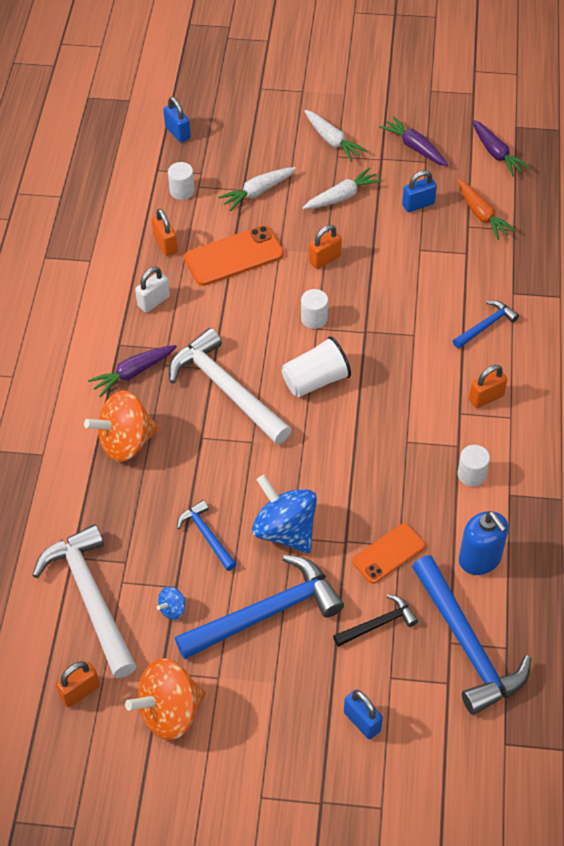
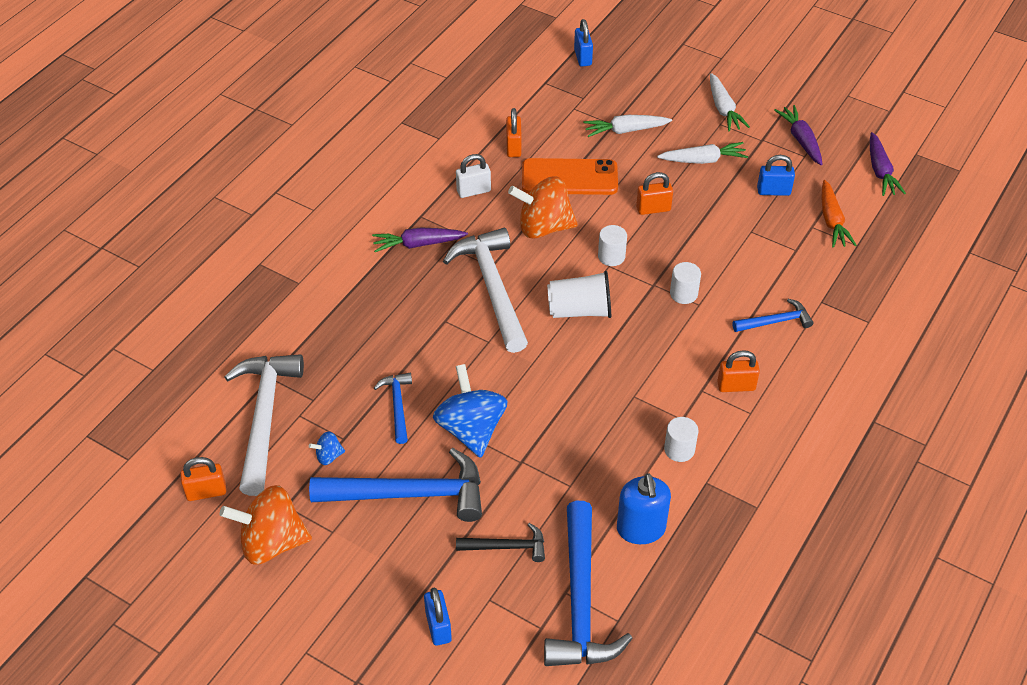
camera: 25 degrees right, 5 degrees down
(125, 442) = (375, 299): orange spinning top -> orange spinning top (543, 227)
(182, 191) = (556, 107): white cylinder -> white cylinder (683, 294)
(388, 553) = (555, 488): orange phone -> none

